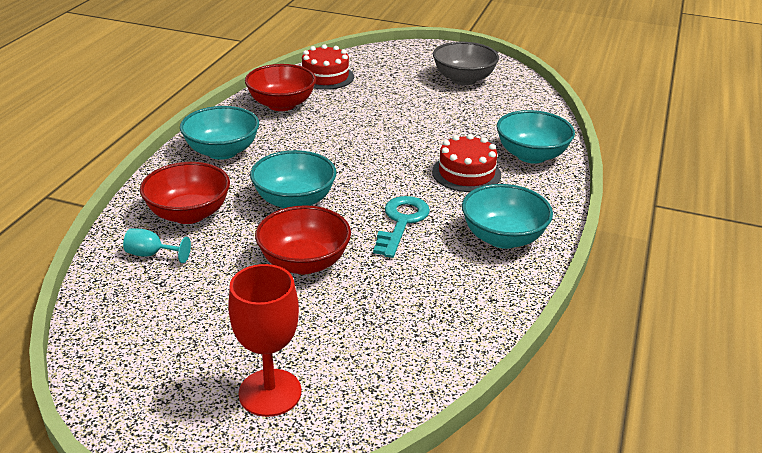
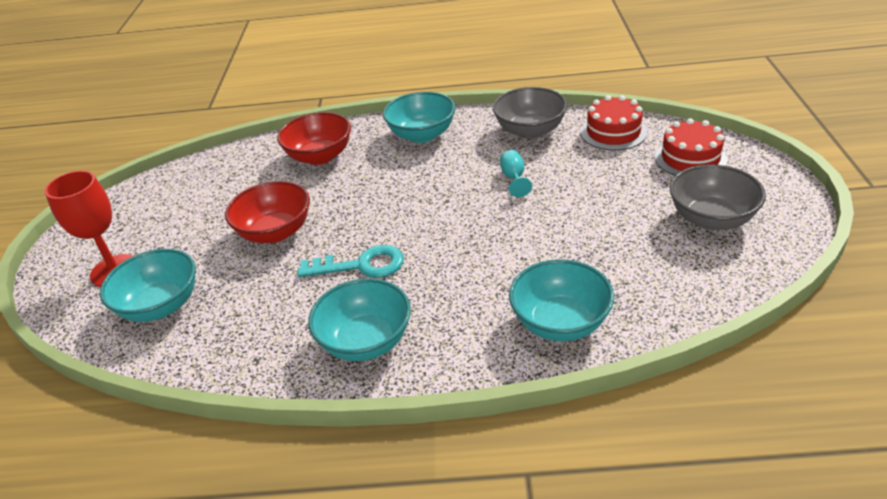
camera: 75 degrees right, 5 degrees up
(151, 254) = (260, 162): turquoise goblet -> turquoise goblet (514, 178)
(281, 104) = (530, 131): red bowl -> grey bowl
(294, 201) = (365, 196): turquoise bowl -> turquoise bowl (161, 306)
(466, 173) = (481, 282): red cake -> red cake (690, 158)

